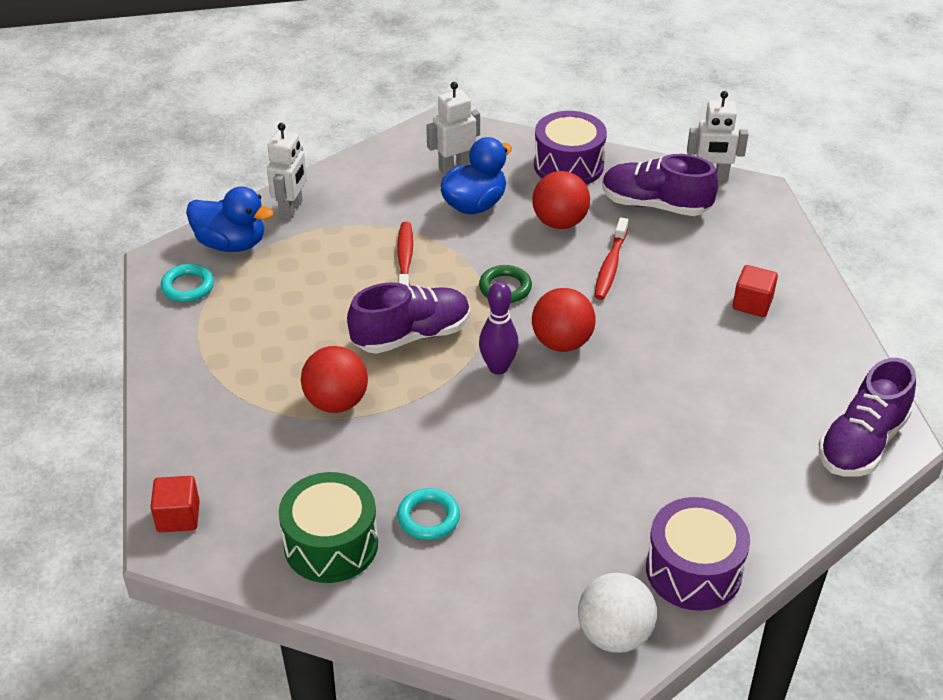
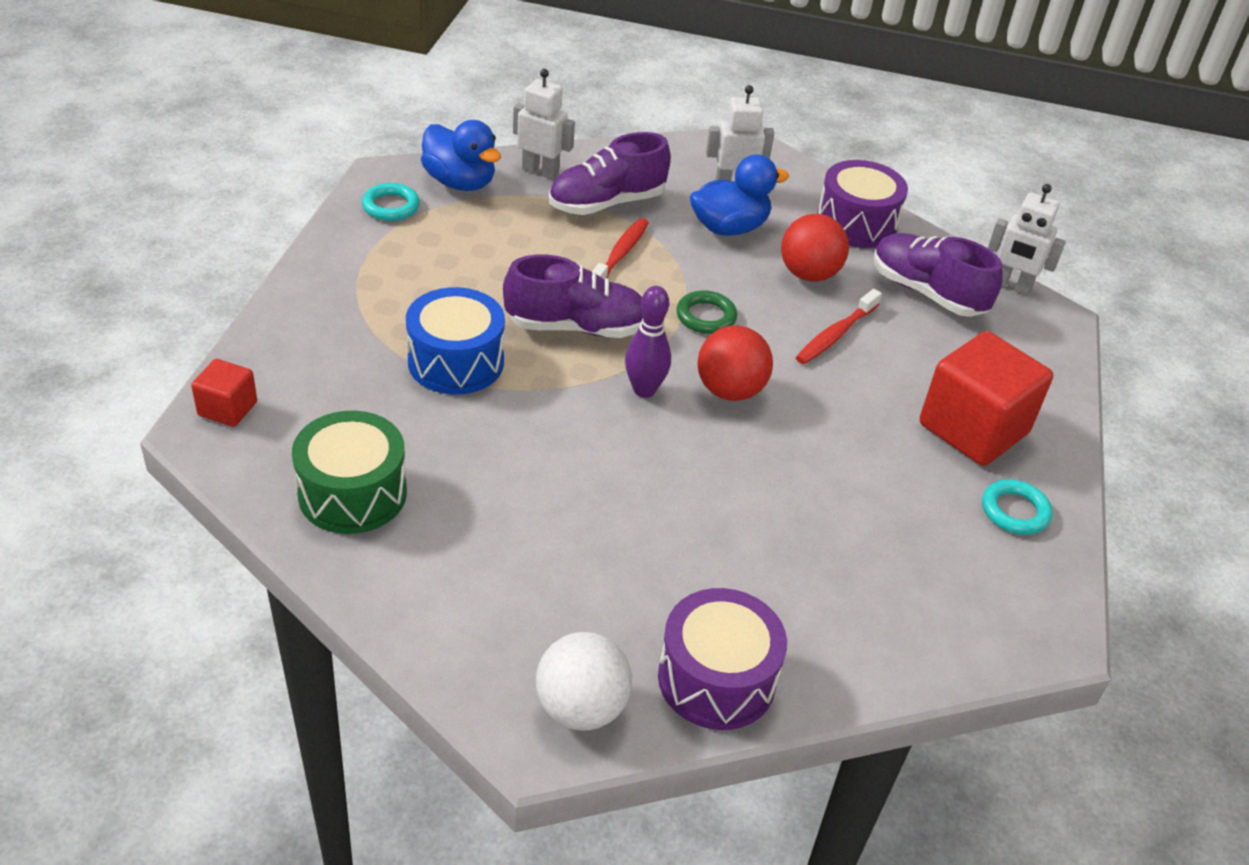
camera: 20 degrees right, 0 degrees up
(291, 209) = (540, 171): white robot -> white robot turned 105 degrees counterclockwise
(336, 402) = (456, 362): red ball -> blue drum
(428, 517) = (468, 507): turquoise ring -> turquoise ring (1014, 511)
(752, 303) = (973, 429): red cube -> red cube, size x2.00
(861, 443) = (1008, 624): purple shoe -> purple shoe (606, 203)

